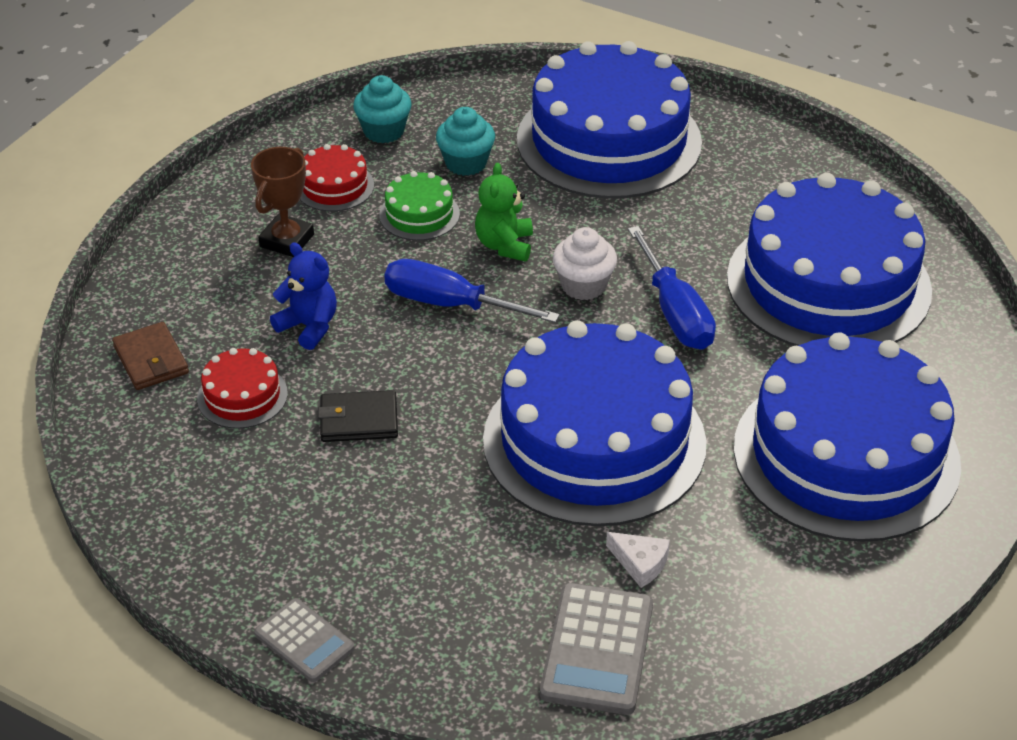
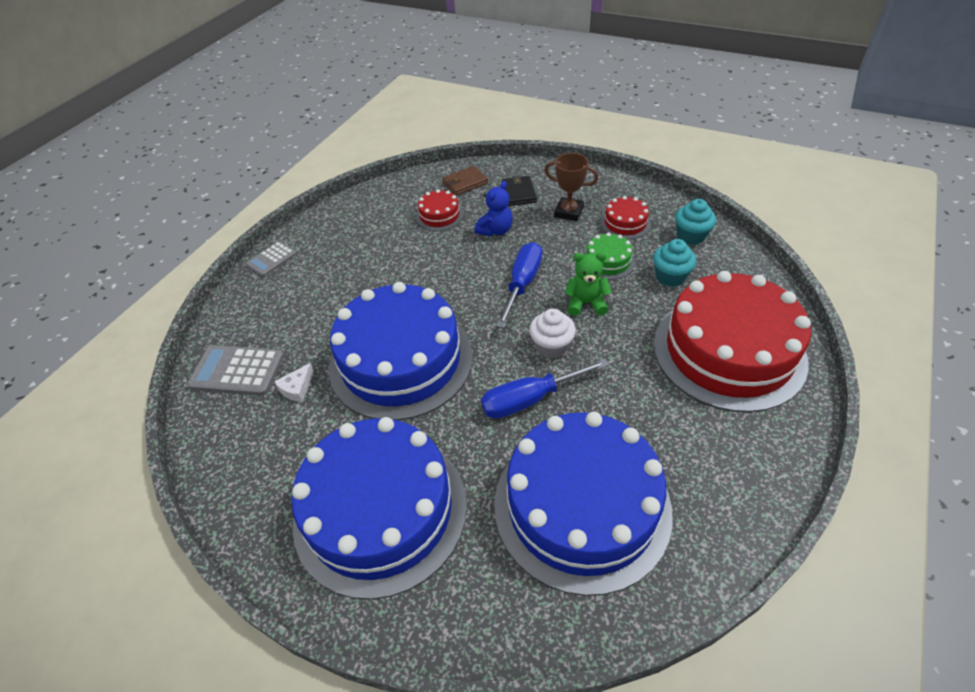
camera: 90 degrees right, 5 degrees up
(359, 420) = (421, 258): black wallet -> black wallet (519, 193)
(609, 140) = (728, 351): blue cake -> red cake

